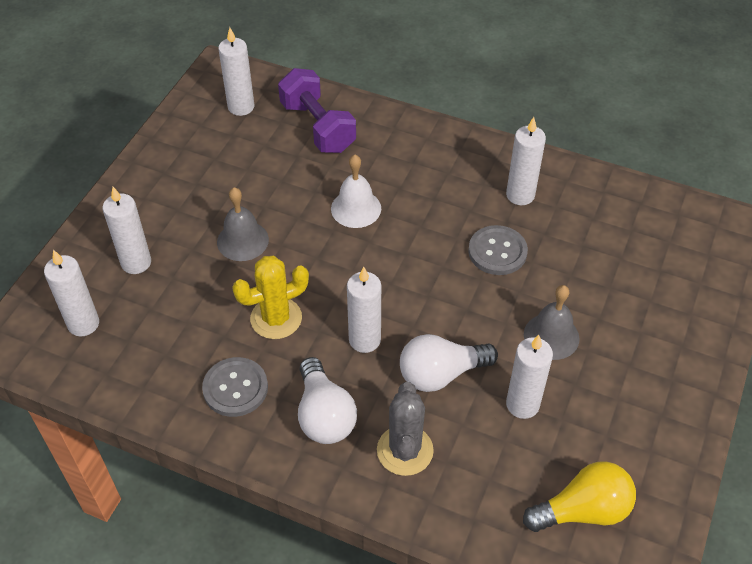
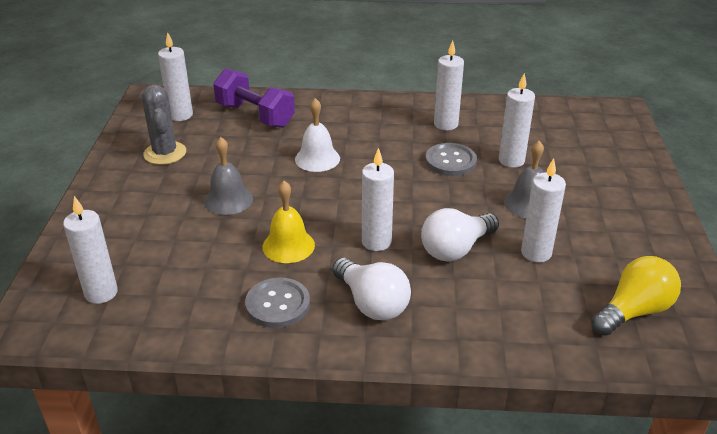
camera: 20 degrees left, 15 degrees down
(136, 263) = (134, 236): white candle -> white candle (511, 160)
(276, 318) = (288, 245): yellow cactus -> yellow bell
(405, 450) = (459, 310): grey cactus -> grey cactus (165, 153)

